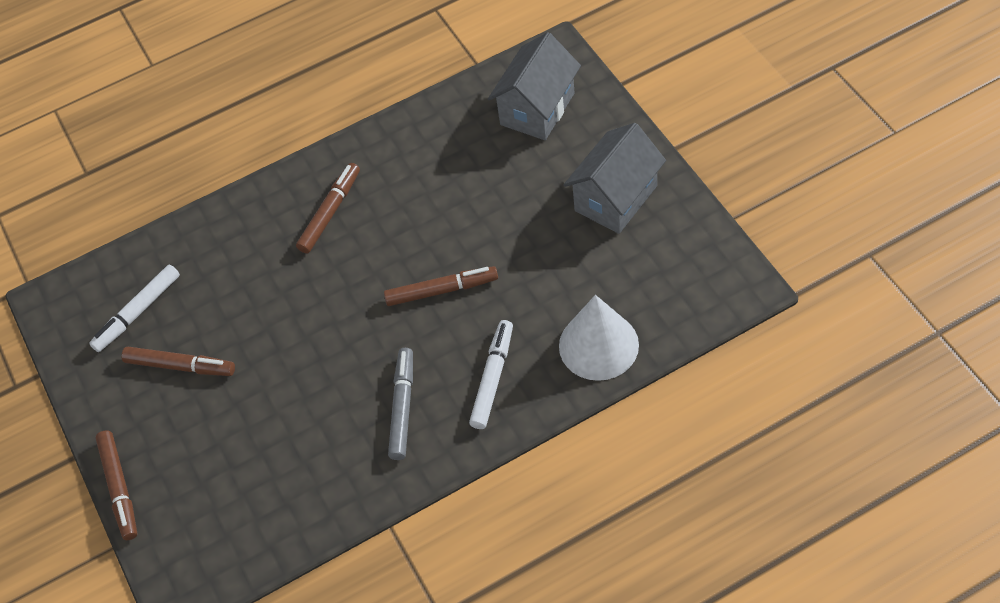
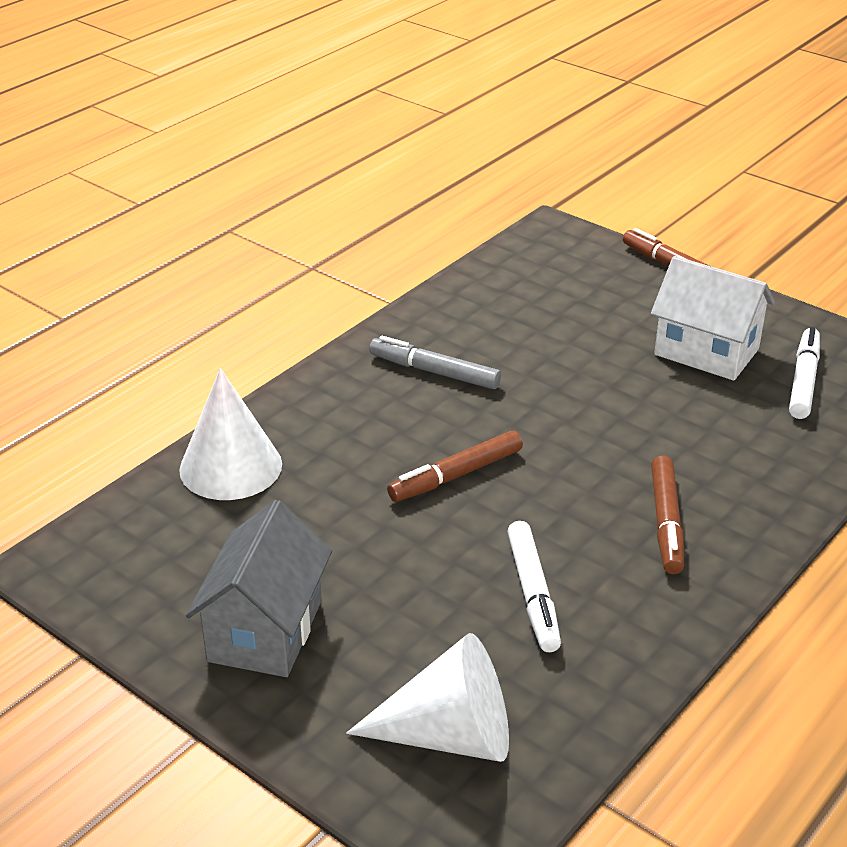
camera: 150 degrees right, 20 degrees down
(180, 366) = (706, 352): brown marker -> white house
(402, 407) = (434, 372): grey marker -> grey marker turned 135 degrees clockwise
(492, 378) = (346, 413): white marker -> white marker (533, 593)
(537, 109) = (449, 735): grey house -> white cone

